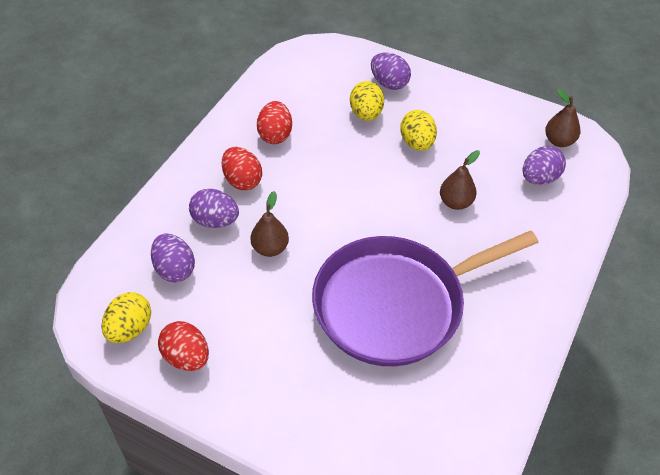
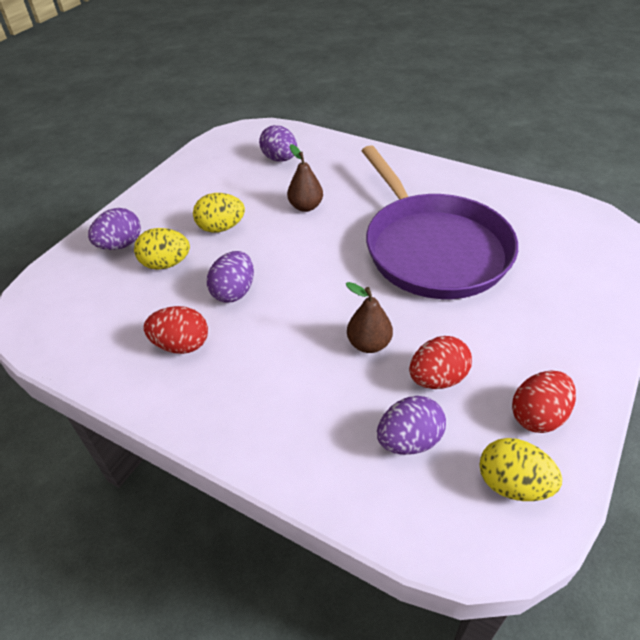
camera: 85 degrees left, 5 degrees down
(215, 221) = (326, 401): purple egg -> purple egg (234, 292)
(242, 180) = (258, 375): red egg -> red egg (437, 378)
(559, 141) = (236, 145): brown pear -> none

